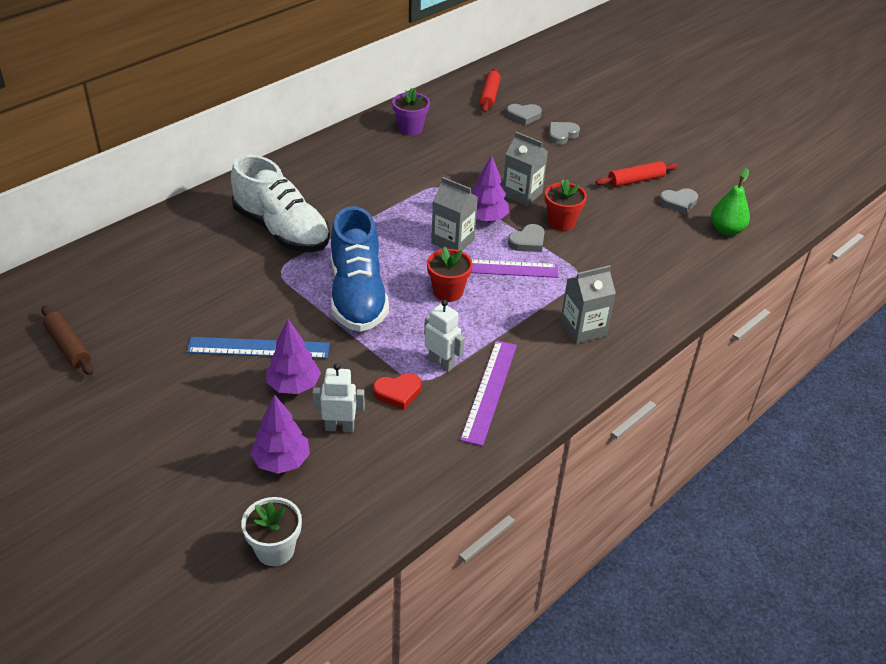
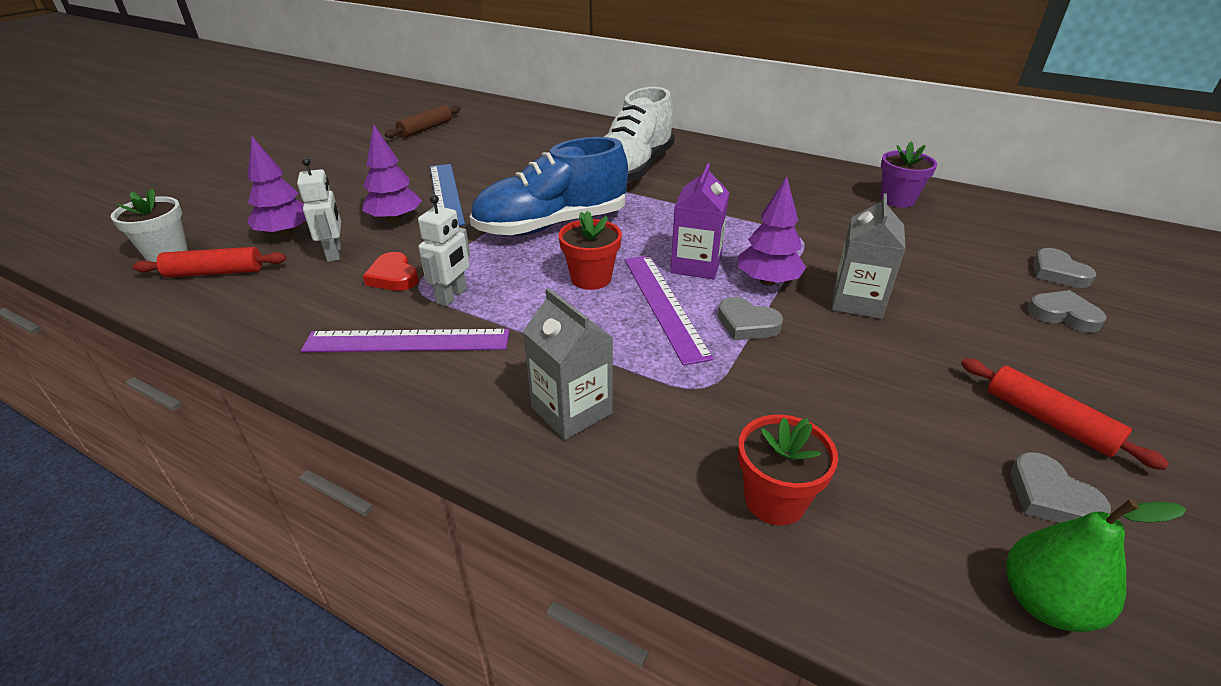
camera: 75 degrees right, 5 degrees down
(452, 241) = (696, 265): grey carton -> purple carton
(489, 96) = (1062, 238): red rolling pin -> red rolling pin (215, 272)
(561, 222) = (825, 349): red flower pot -> red flower pot (775, 500)

